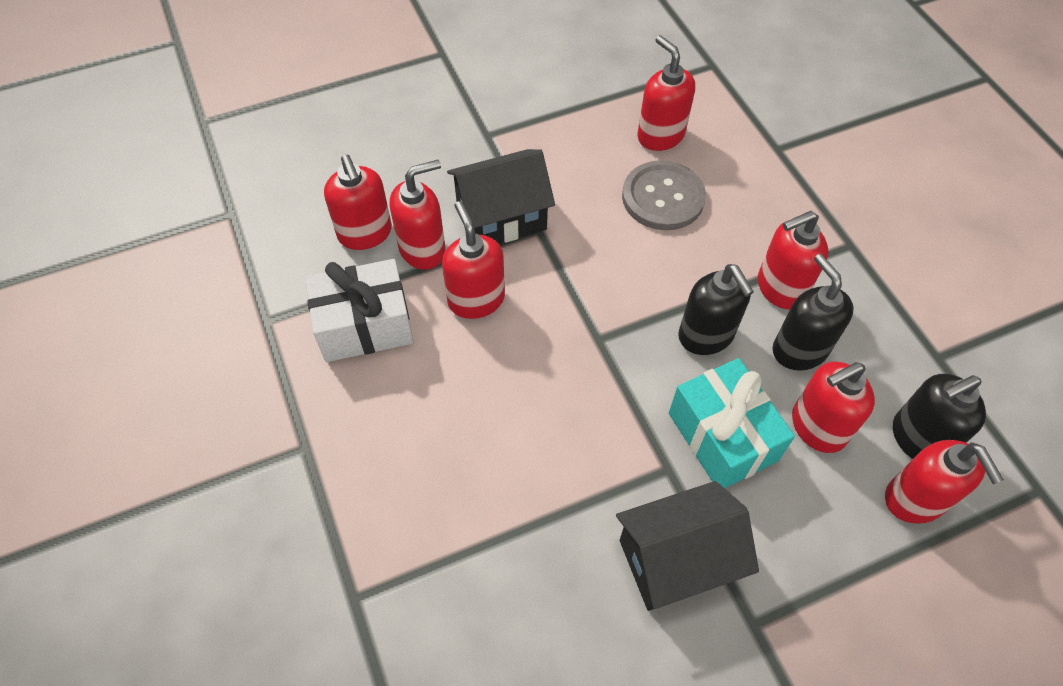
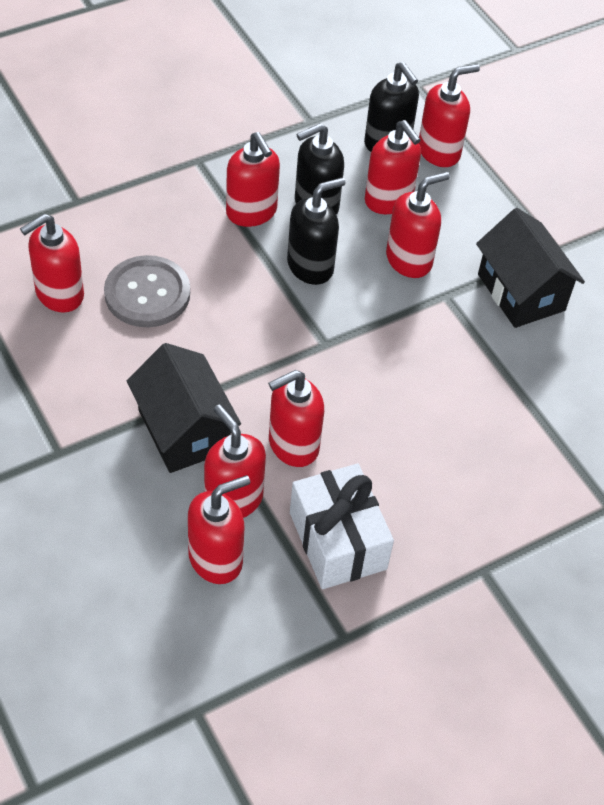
camera: 100 degrees left, 5 degrees down
(722, 437) = (409, 260): turquoise gift -> red soap dispenser

